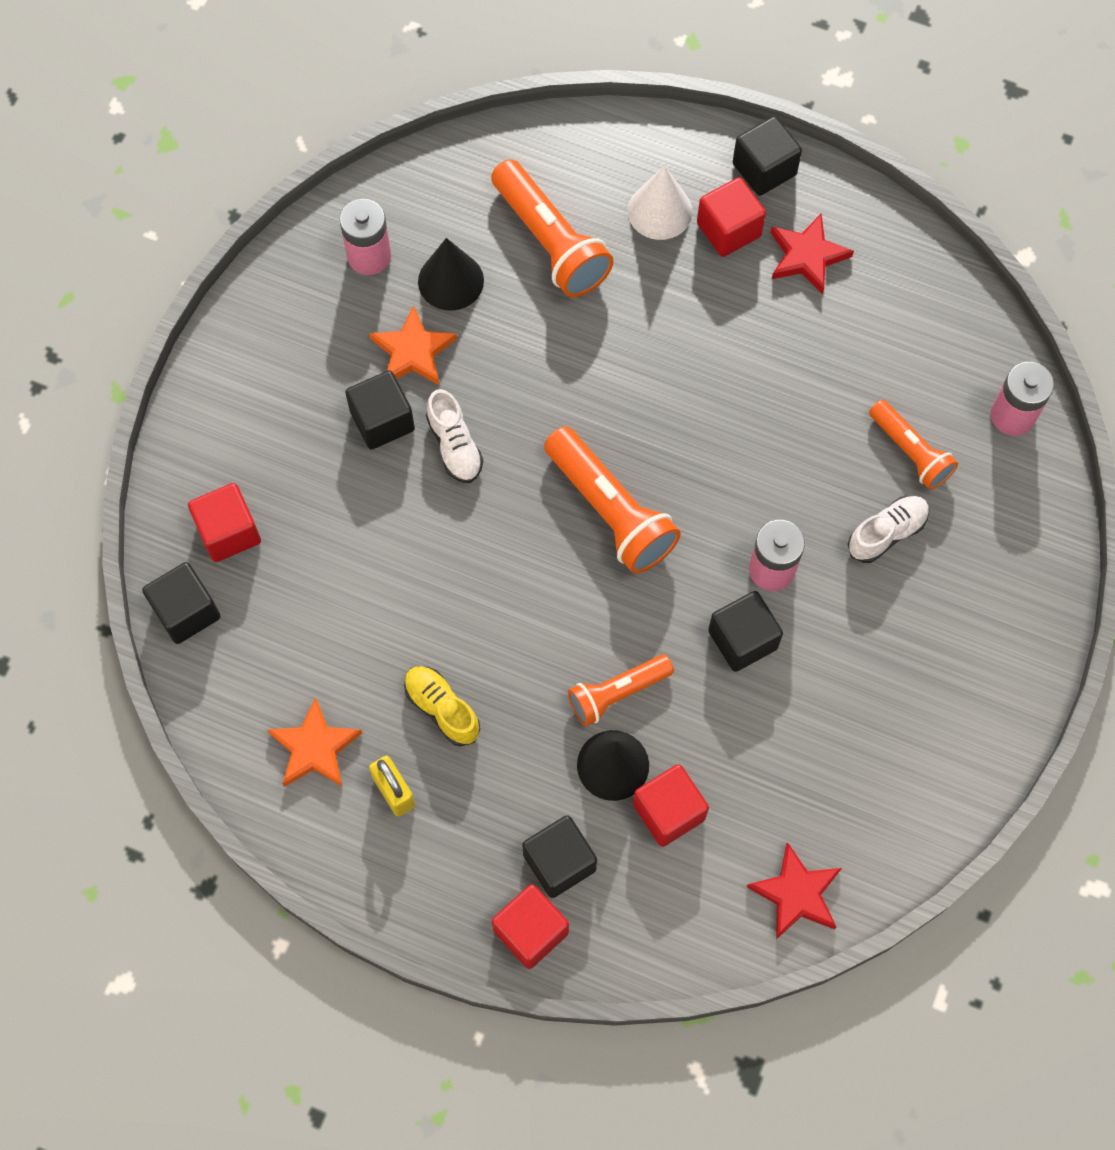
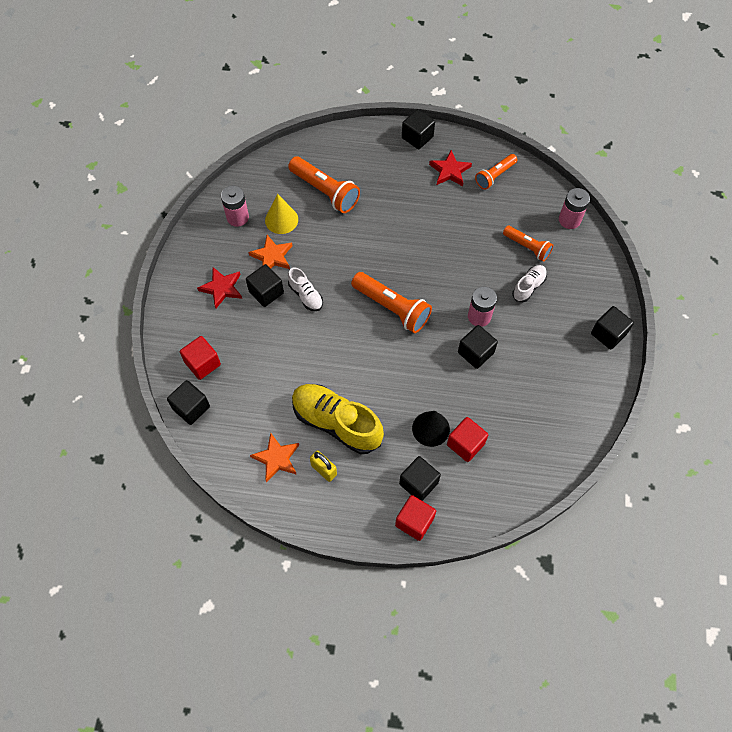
camera: 15 degrees left, 5 degrees down
(442, 709) = (336, 423): yellow shoe -> yellow shoe, size x1.97
(451, 281) = (281, 220): black cone -> yellow cone
(617, 693) = (422, 393): orange flashlight -> orange flashlight (495, 176)
(660, 211) = (373, 166): white cone -> none
(728, 230) = (409, 167): red cube -> none
(796, 894) = (541, 468): red star -> red star (222, 288)
(1011, 667) = (608, 334): none -> black cube

